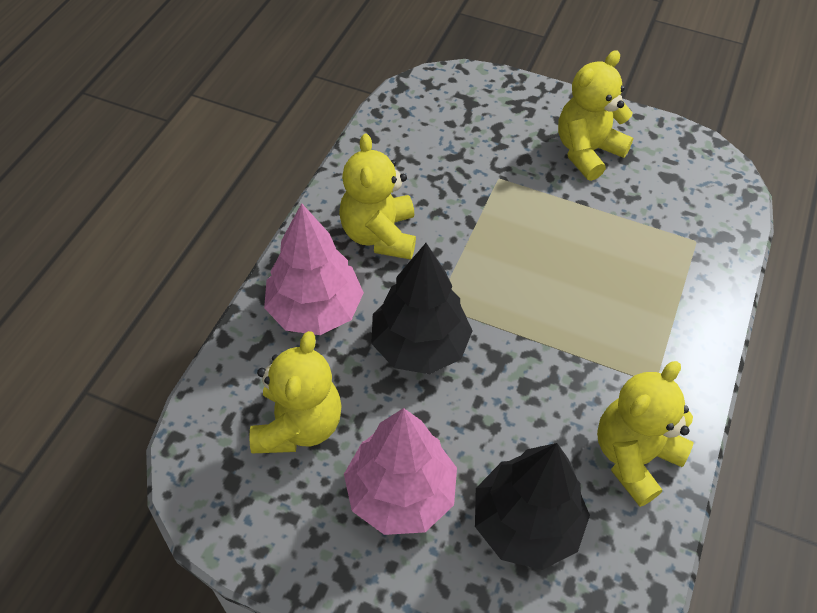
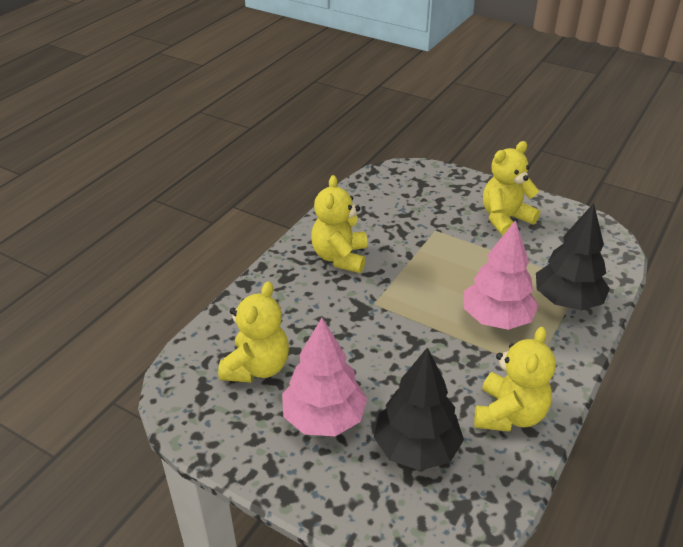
camera: 10 degrees right, 15 degrees down
(315, 310) = (283, 298): pink tree -> pink tree (496, 319)
(419, 346) = (356, 327): black tree -> black tree (567, 301)
(633, 457) = (509, 414): yellow teddy bear -> yellow teddy bear turned 150 degrees clockwise

